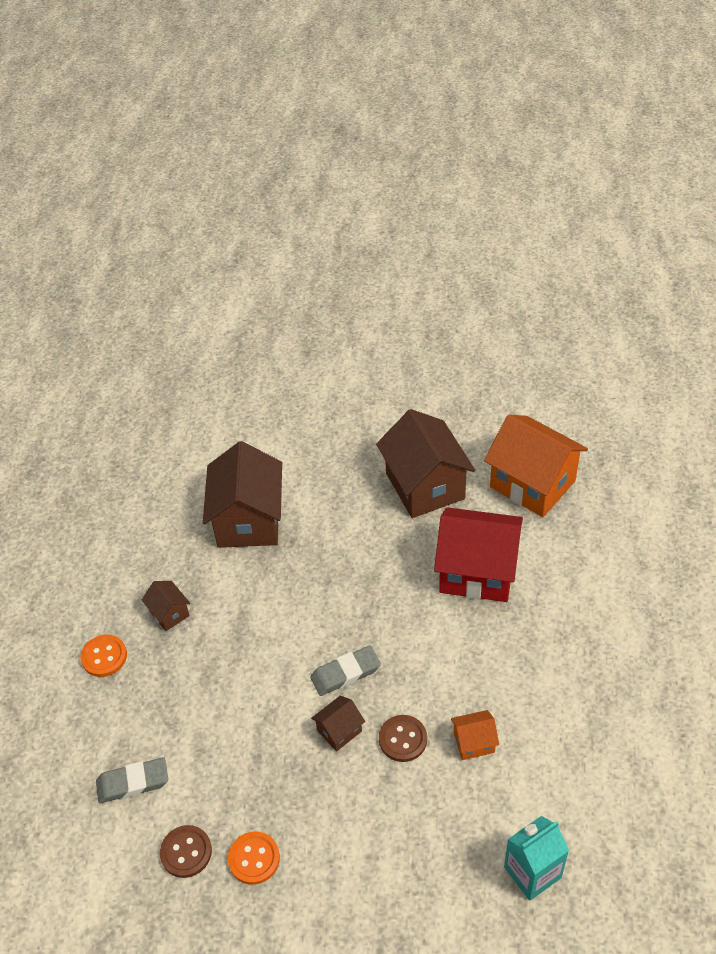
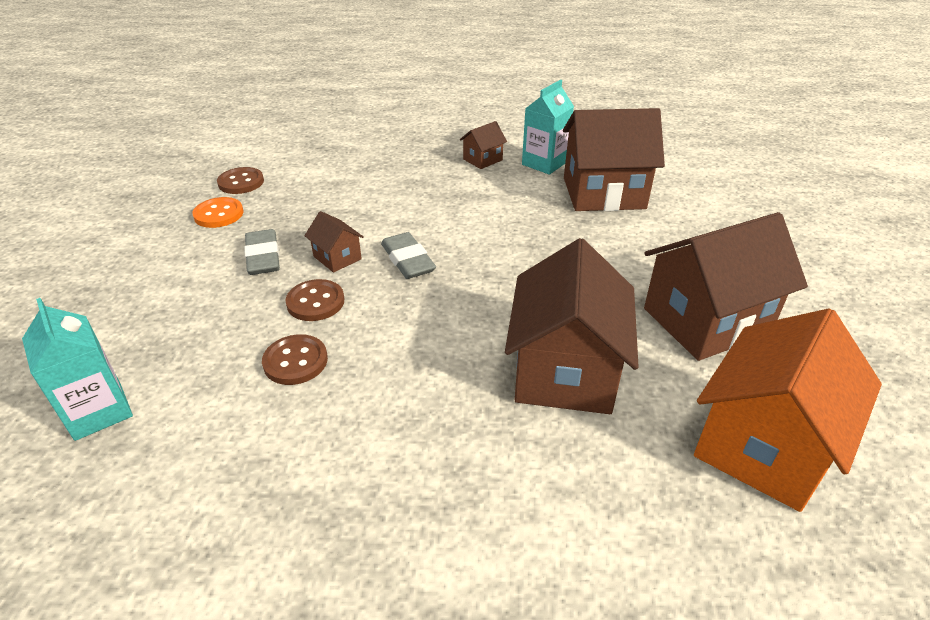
camera: 85 degrees right, 10 degrees down
(104, 657) = (437, 135): orange button -> none
(133, 782) = (314, 156): grey eraser -> grey eraser (263, 256)
(185, 560) = (544, 163): none -> turquoise carton
(474, 742) = (295, 361): orange house -> brown button
(477, 572) = (565, 371): red house -> brown house

